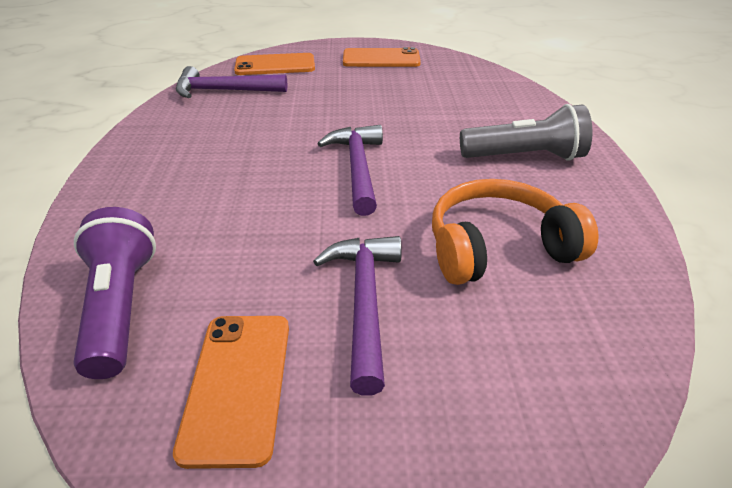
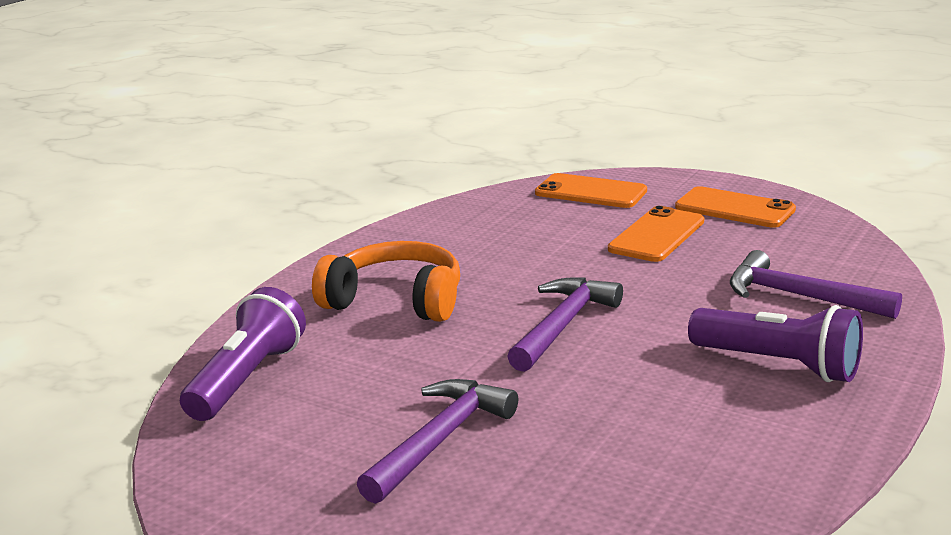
camera: 35 degrees right, 15 degrees down
(224, 91) = (504, 211): purple hammer -> purple hammer (799, 296)
(238, 385) = (284, 459): orange phone -> orange phone (657, 235)
(498, 247) = (625, 439): orange headphones -> orange headphones (396, 300)
(524, 157) = (778, 365): grey flashlight -> purple flashlight

